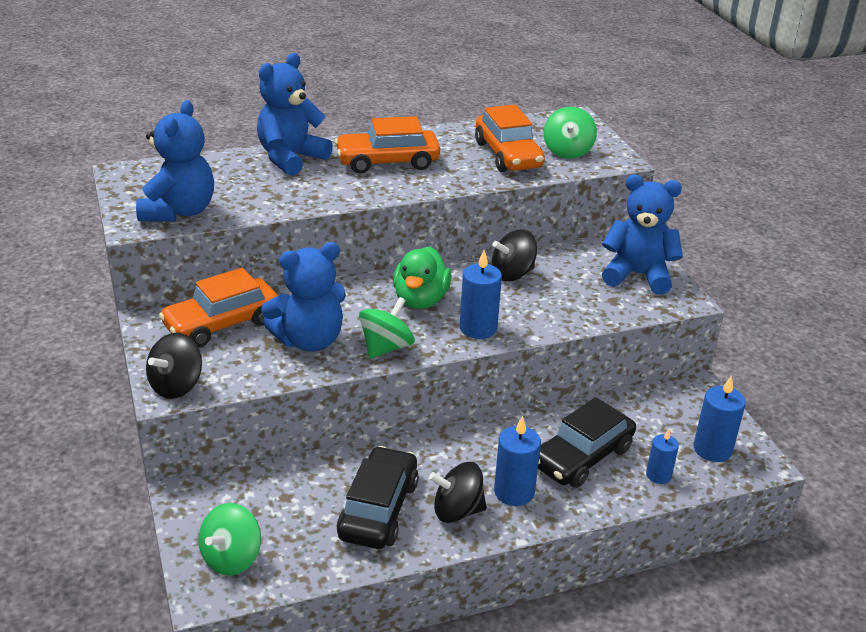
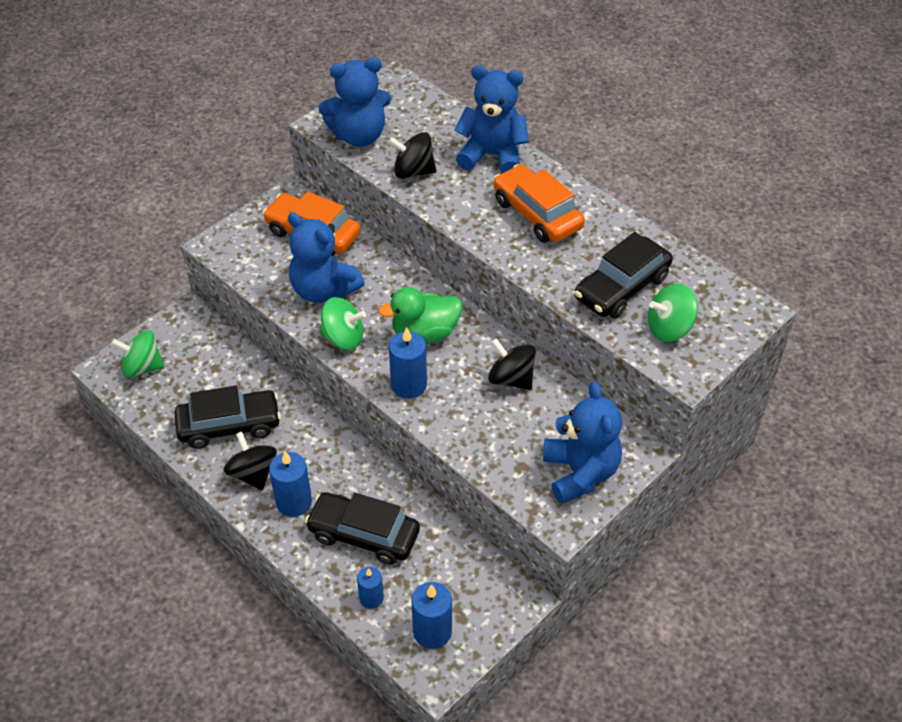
camera: 65 degrees right, 15 degrees up
(176, 386) = (226, 246): black spinning top -> black spinning top (413, 171)
(508, 155) = (622, 288): orange car -> black car

